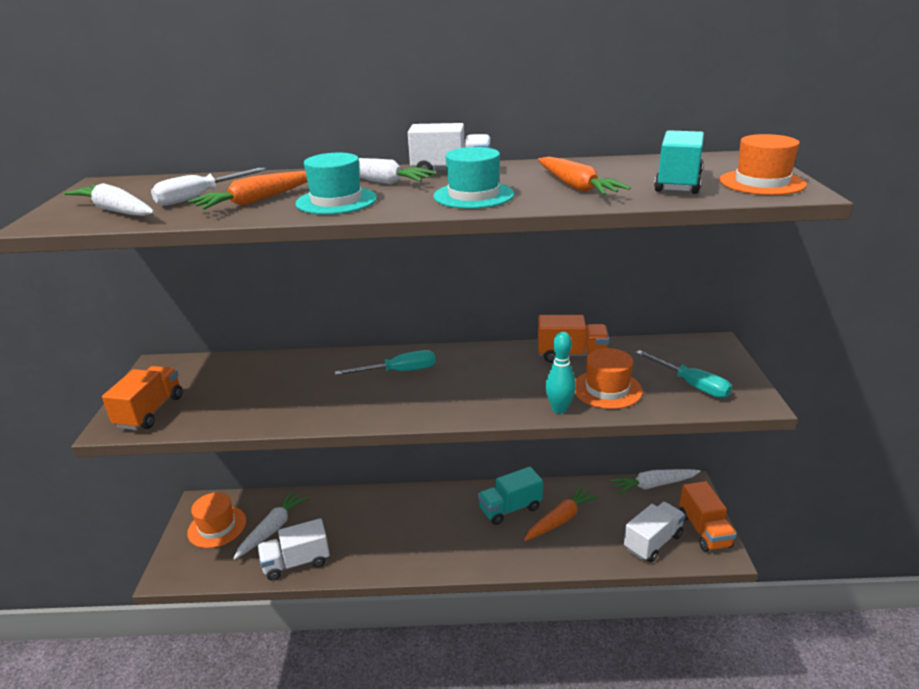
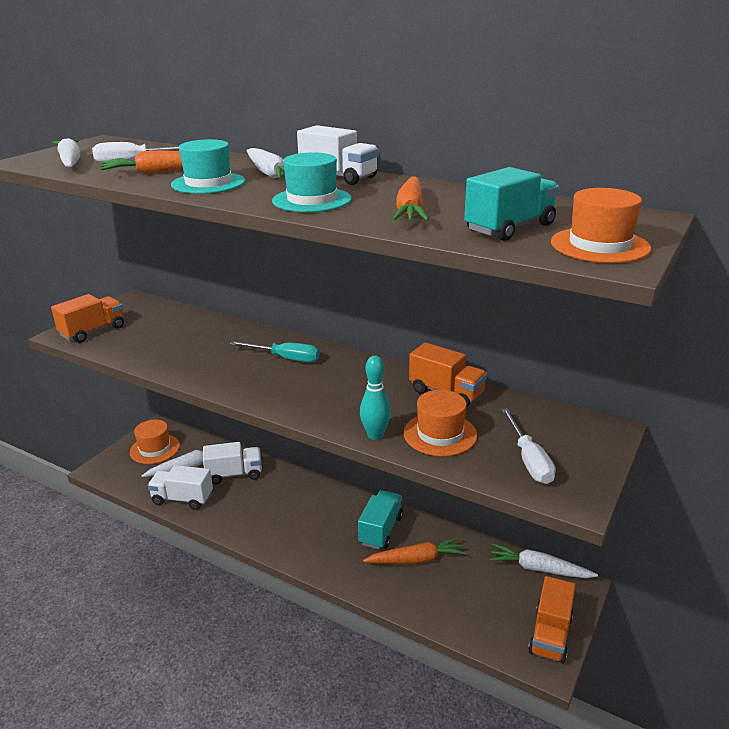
camera: 30 degrees right, 0 degrees up
(510, 508) = (380, 530): turquoise truck -> turquoise truck turned 105 degrees clockwise
(653, 542) = (486, 620): white truck -> white truck (234, 474)
(691, 385) = (529, 460): turquoise screwdriver -> white screwdriver

